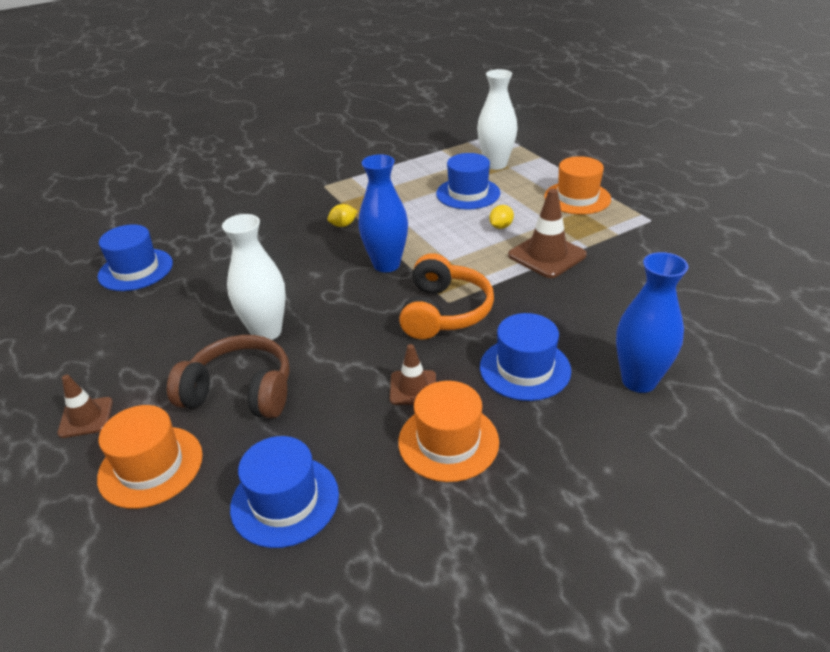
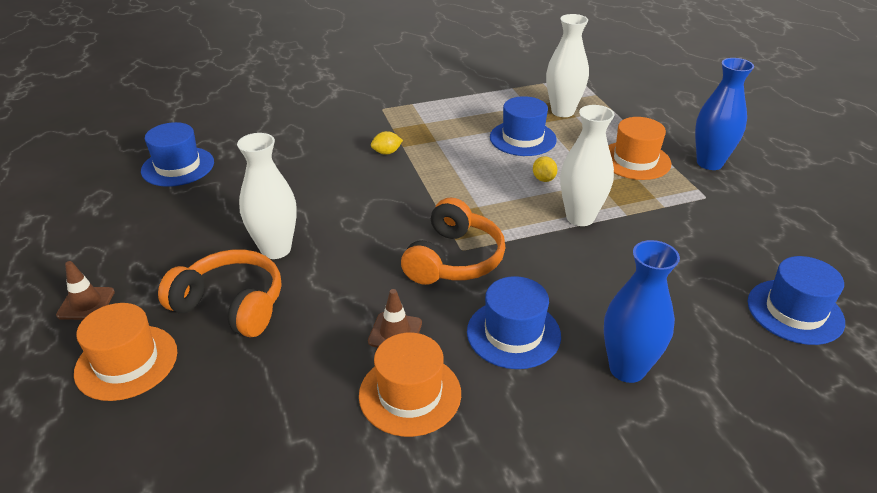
camera: 10 degrees right, 0 degrees up
(240, 392) = (231, 305): brown headphones -> orange headphones
(285, 500) = (235, 421): blue hat -> blue hat (795, 311)
(386, 264) = (414, 200): blue vase -> blue vase (709, 163)
(501, 226) = (543, 179): yellow lemon -> yellow lemon turned 60 degrees counterclockwise
(547, 255) = (580, 217): brown traffic cone -> white vase

